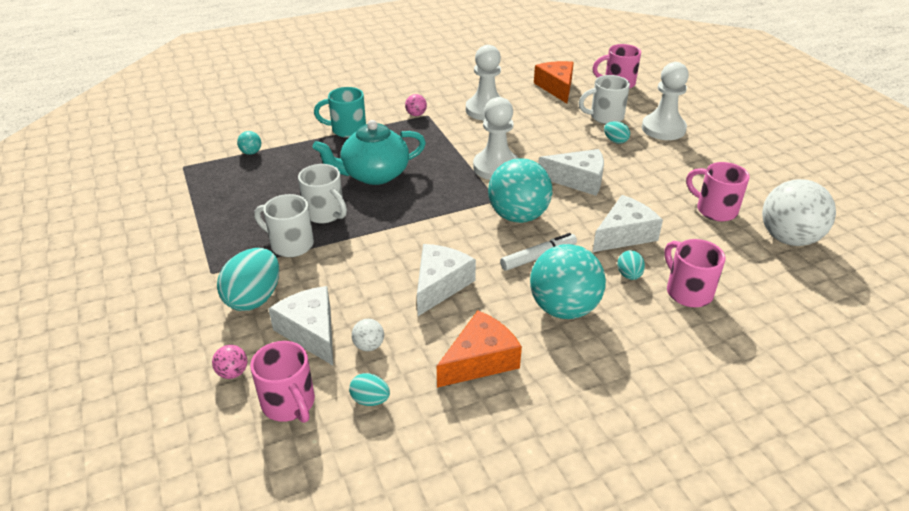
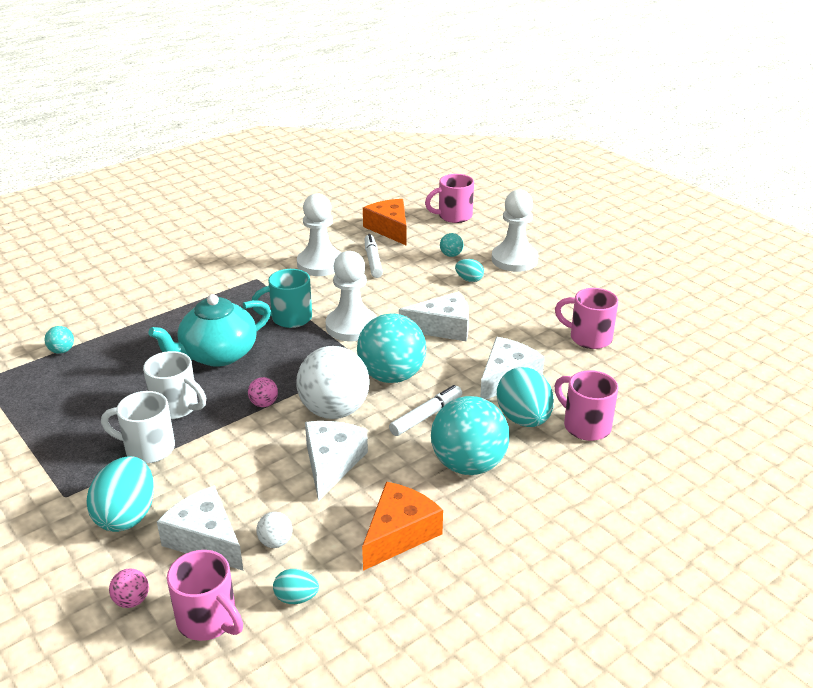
camera: 15 degrees left, 5 degrees down
(347, 130) = (168, 308): turquoise mug -> turquoise mug (290, 318)
(416, 114) = (243, 279): pink ball -> pink ball (264, 404)
(533, 113) = (373, 261): none -> white marker
(605, 117) = (451, 255): white mug -> turquoise ball
(629, 275) = (523, 419): turquoise egg -> turquoise egg, size x1.95
(788, 238) = (666, 356): white ball -> white ball (334, 410)

